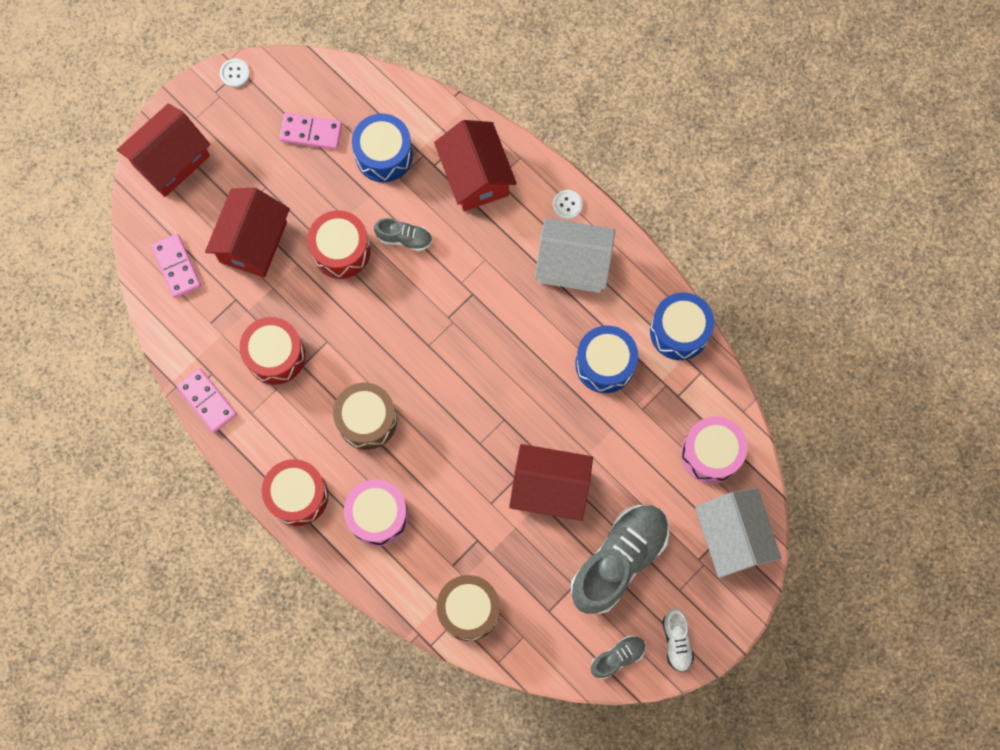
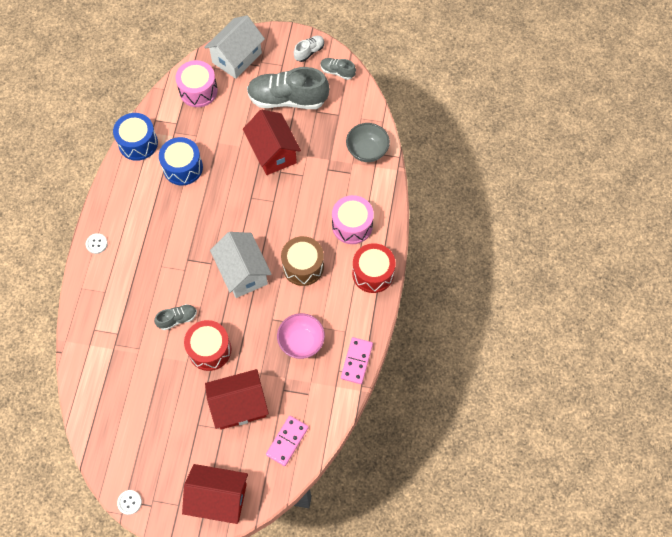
camera: 125 degrees left, 10 degrees down
(275, 355) = (301, 342): red drum -> pink bowl
(311, 132) = (141, 422): pink domino -> none
(384, 155) = (129, 367): blue drum -> none
(404, 238) = (177, 319): grey shoe -> grey shoe turned 90 degrees clockwise
(468, 609) = (367, 151): brown drum -> grey bowl
(475, 176) = (110, 305): red house -> none
(573, 264) = (133, 218): white house -> white house (243, 272)

